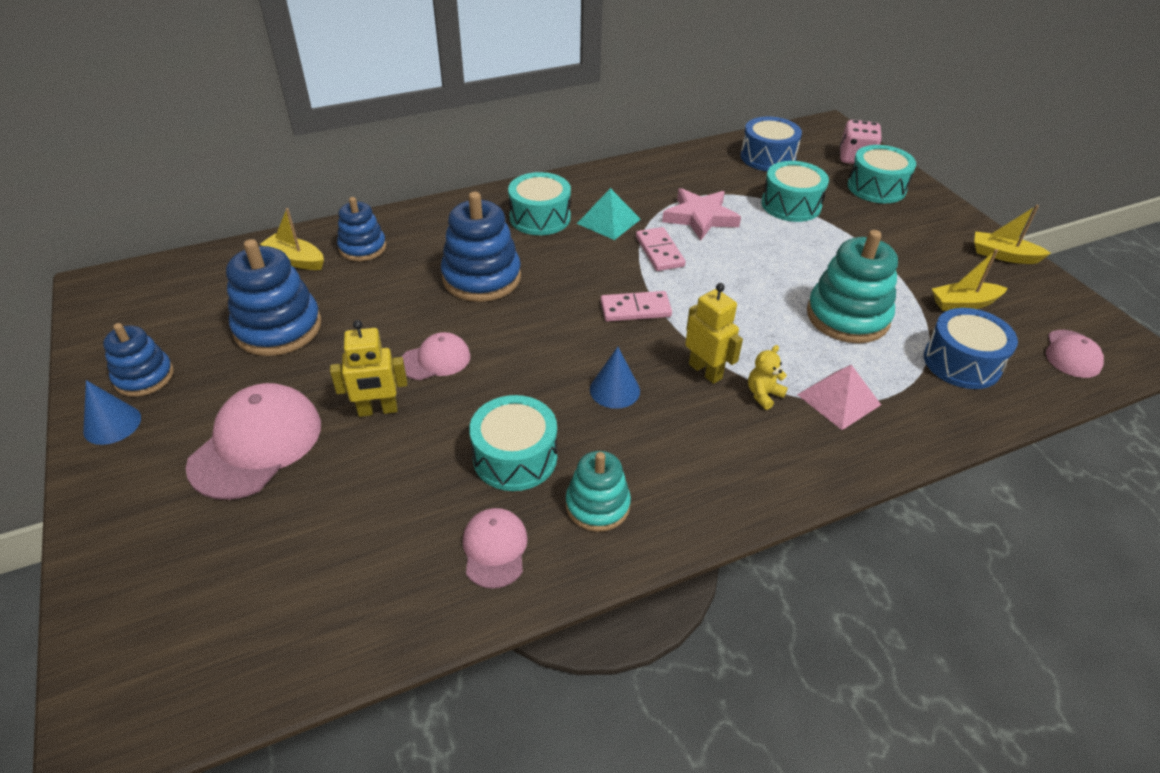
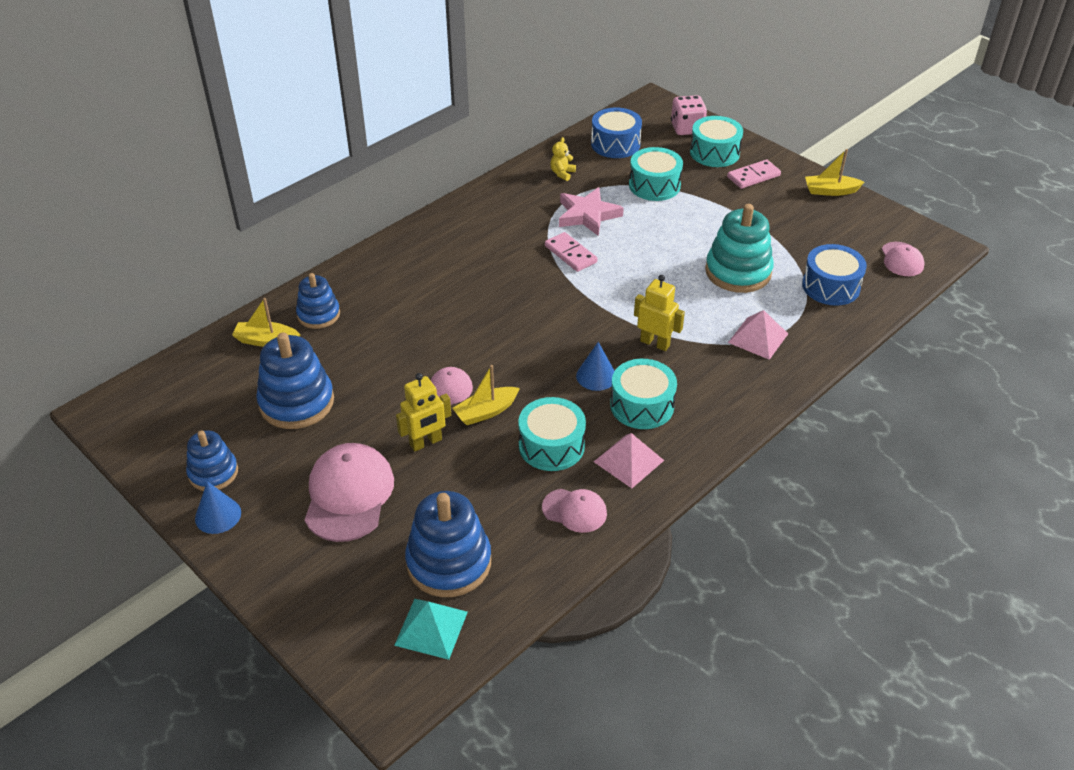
camera: 20 degrees left, 0 degrees up
(481, 278) = (439, 314): blue stacking toy -> blue stacking toy (449, 562)
(494, 549) = (574, 510): pink cap -> pink cap turned 135 degrees clockwise
(540, 217) = (455, 248): turquoise drum -> turquoise drum (642, 405)
(597, 505) = (629, 461): turquoise stacking toy -> pink pyramid
(609, 221) = (514, 237): turquoise pyramid -> turquoise pyramid (431, 628)
(635, 309) = (577, 308): pink domino -> pink domino (753, 176)
(763, 395) = (704, 349): yellow teddy bear -> yellow teddy bear (562, 173)
(963, 303) = (816, 239): yellow boat -> yellow boat (486, 412)

